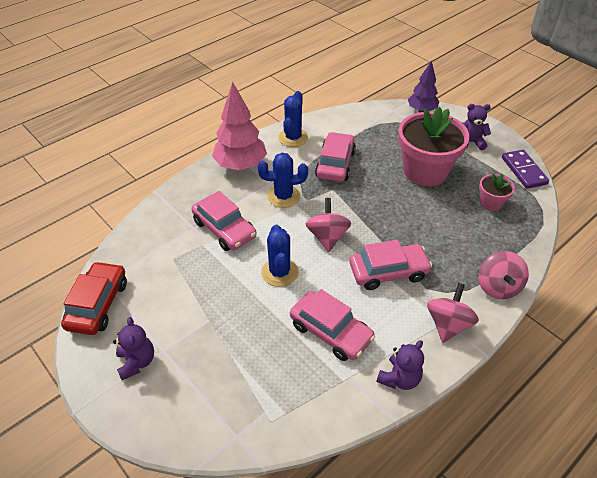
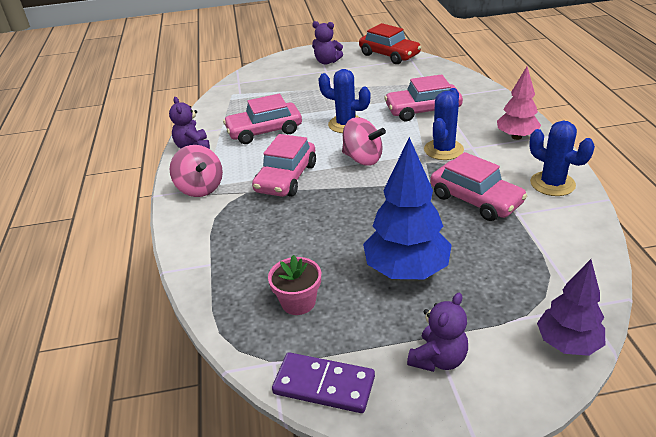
camera: 125 degrees right, 10 degrees down
(240, 165) = (516, 137): pink tree -> pink tree, size x0.64
(425, 171) = (406, 270): pink flower pot -> blue tree
(497, 287) = (194, 237): pink spinning top -> none

